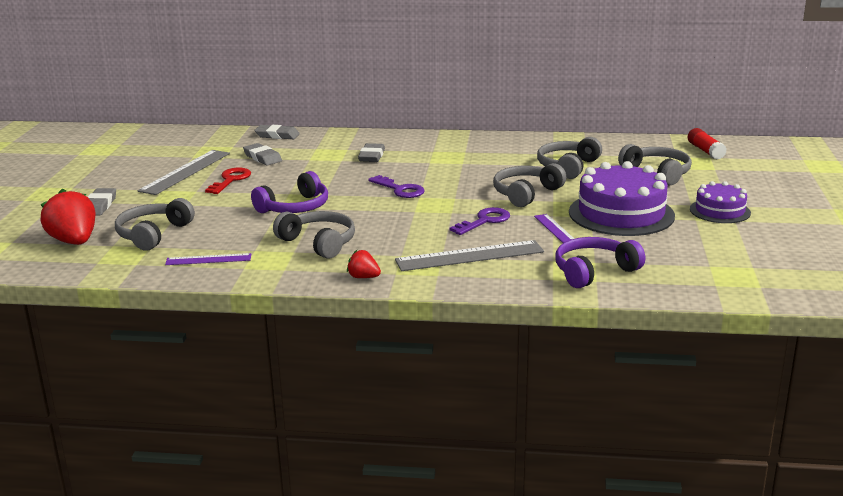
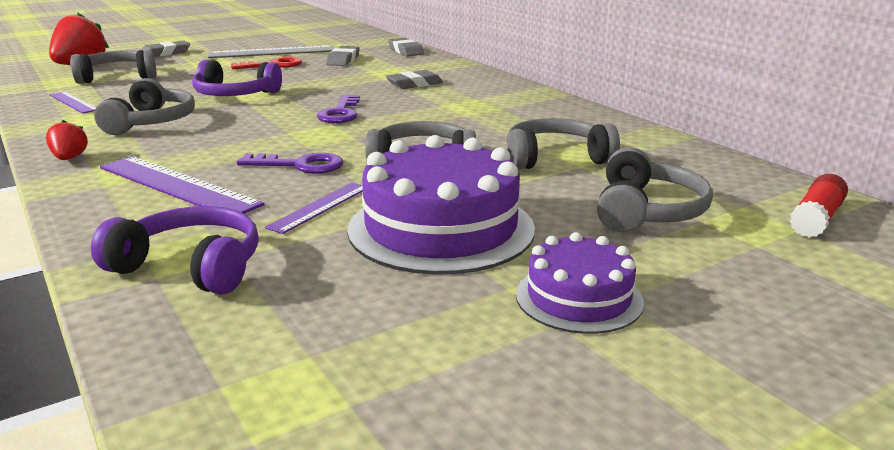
camera: 50 degrees right, 0 degrees up
(469, 256) = (177, 185): grey ruler -> purple ruler

